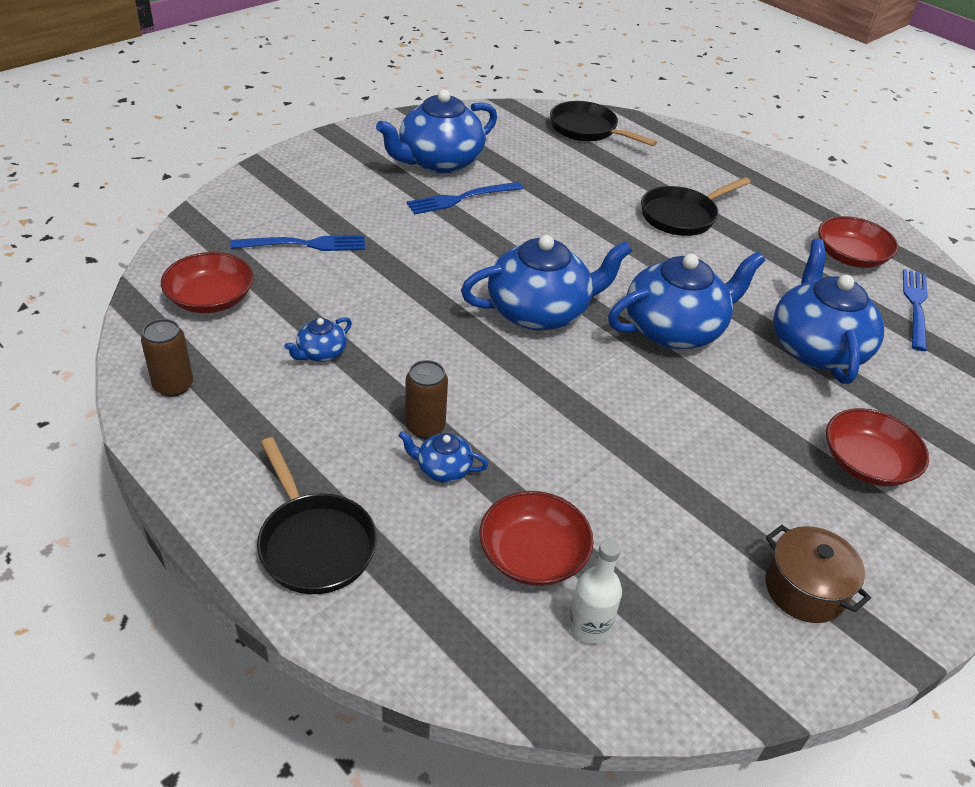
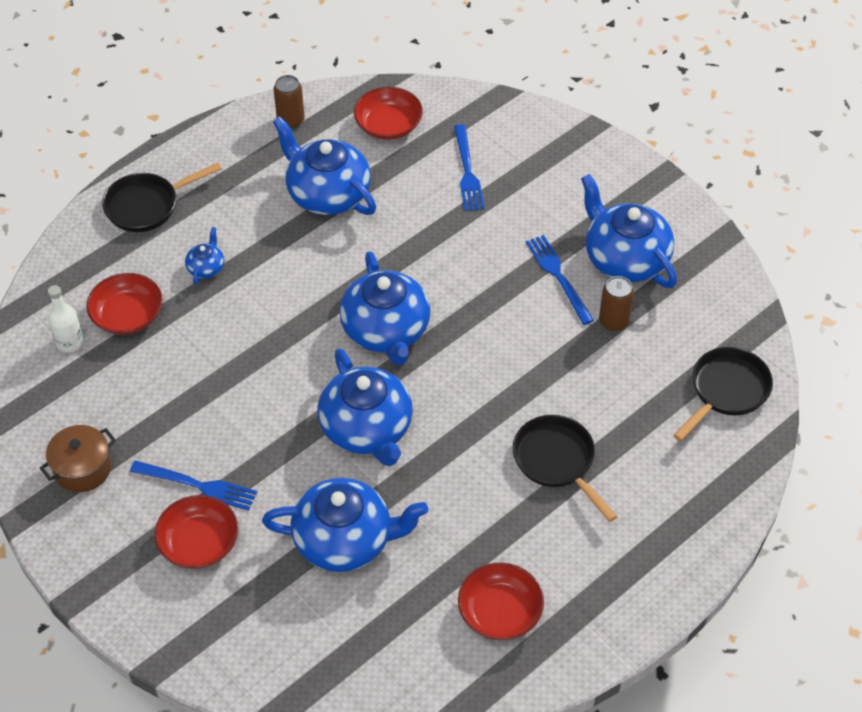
camera: 95 degrees right, 10 degrees up
(321, 353) = (327, 193): blue teapot -> blue teapot, size x2.24
(425, 426) = (248, 257): brown can -> brown can (613, 321)
(915, 305) = (417, 653): blue fork -> blue fork (199, 485)

